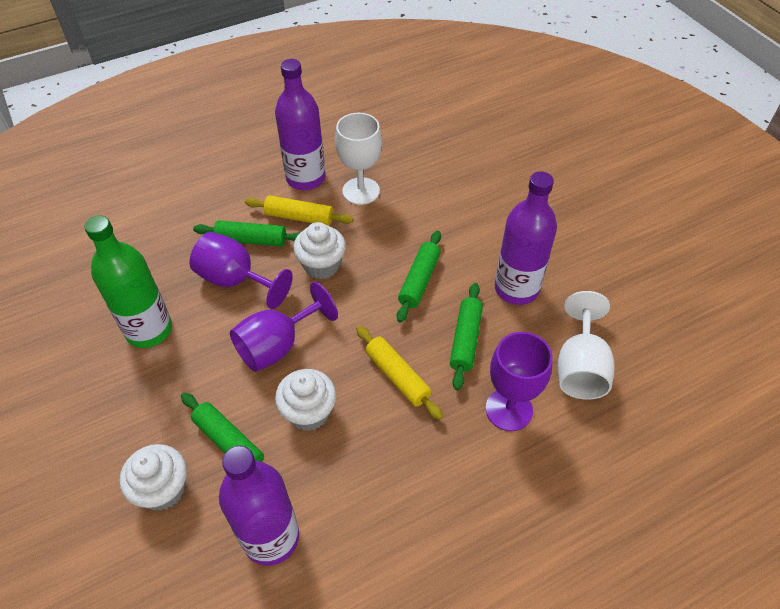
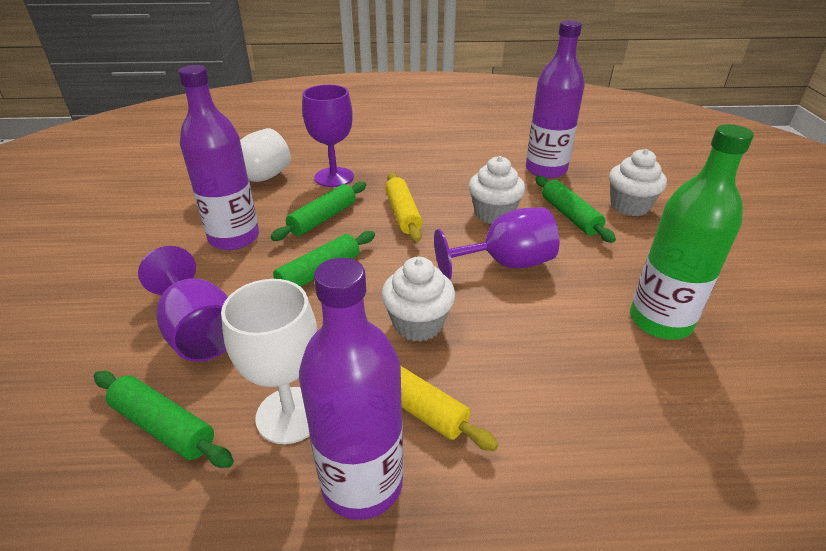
camera: 155 degrees left, 15 degrees down
(236, 280) = (539, 343): purple goblet -> purple goblet (199, 331)
(251, 240) = (502, 393): green rolling pin -> green rolling pin (163, 426)

